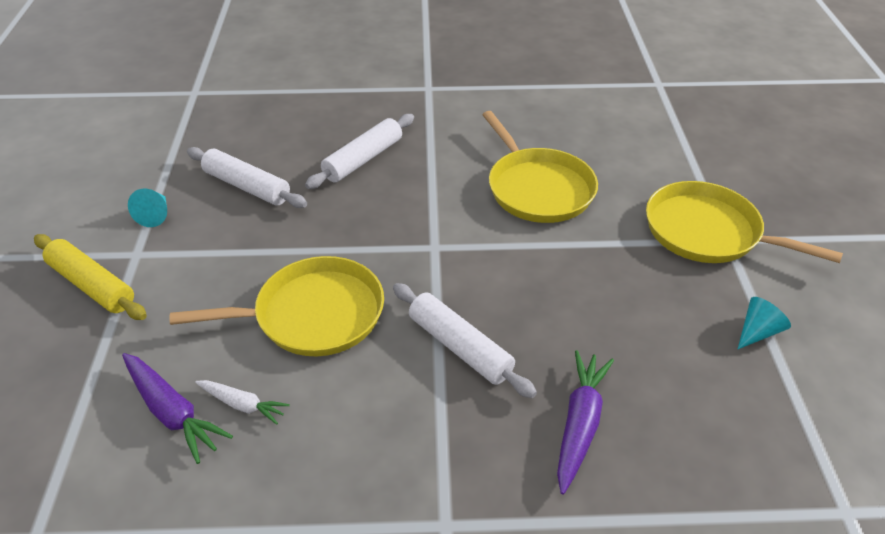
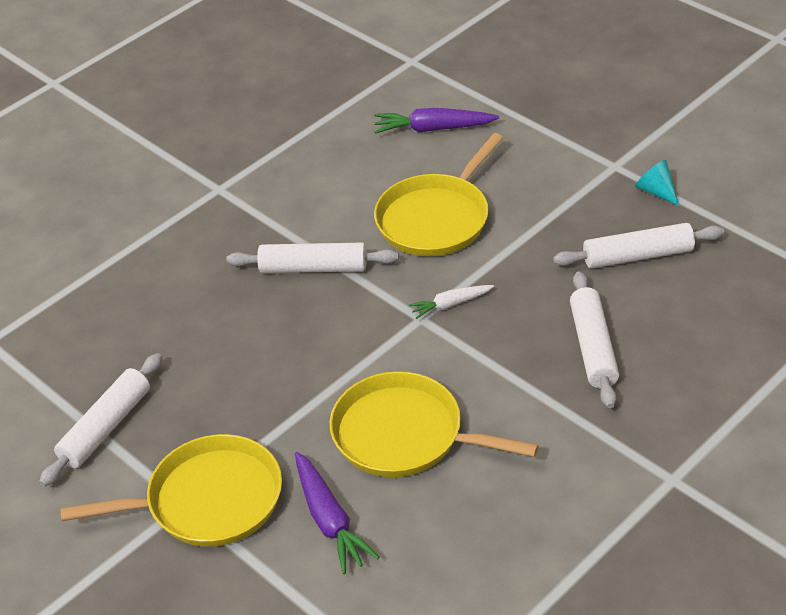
camera: 140 degrees right, 0 degrees up
(92, 285) = (602, 135): yellow rolling pin -> none
(242, 405) = (401, 156): white carrot -> white carrot (451, 305)
(579, 424) = (188, 279): purple carrot -> purple carrot (329, 520)
(758, 332) = (106, 427): turquoise cone -> white rolling pin

